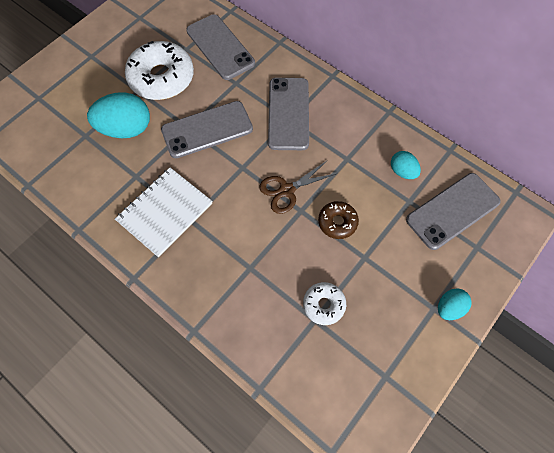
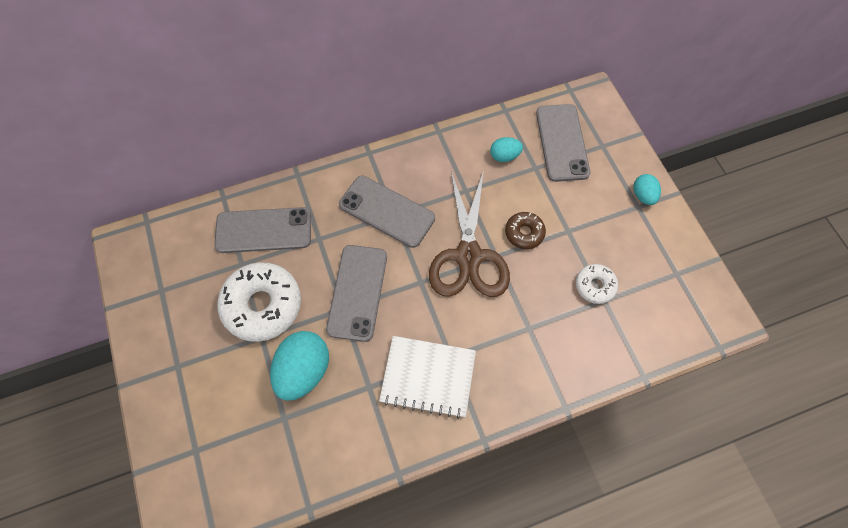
camera: 60 degrees left, 0 degrees up
(165, 212) = (428, 377): white notebook -> white notebook turned 60 degrees counterclockwise
(287, 190) = (468, 256): brown scissors -> brown scissors, size x1.76

